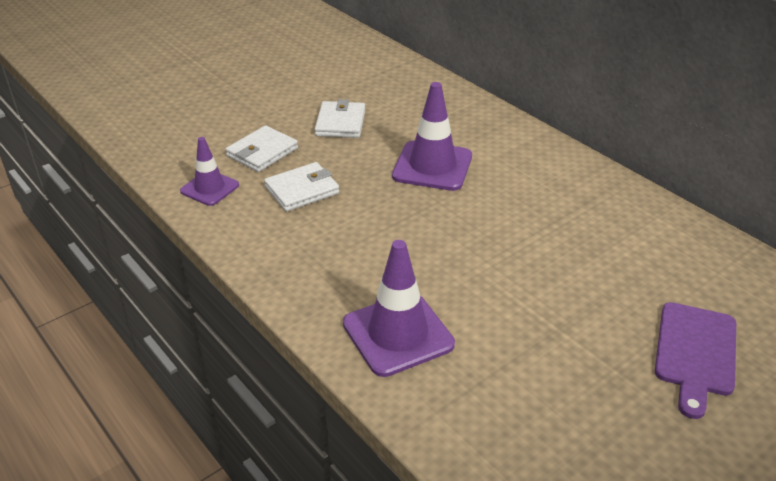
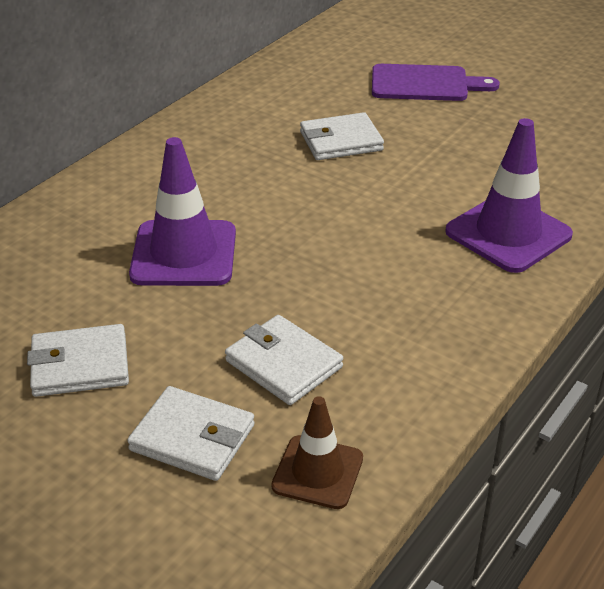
camera: 105 degrees left, 0 degrees up
(209, 188) = (317, 472): purple traffic cone -> brown traffic cone
(575, 266) = (341, 141): none -> white wallet

